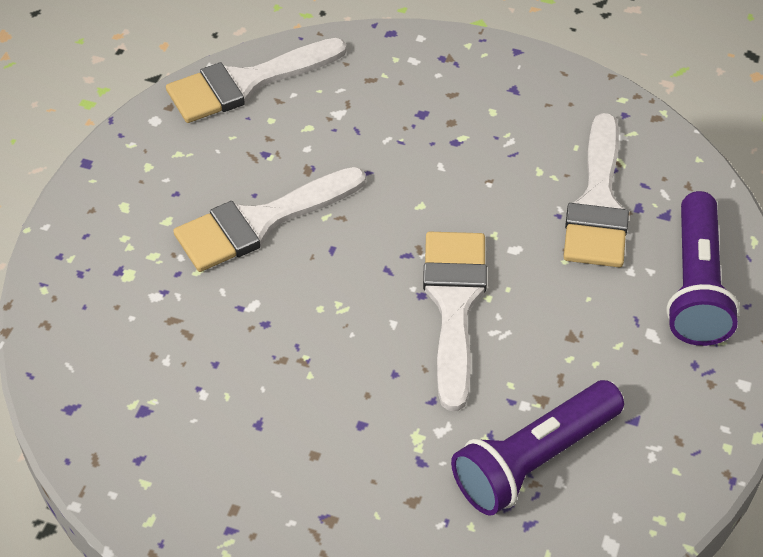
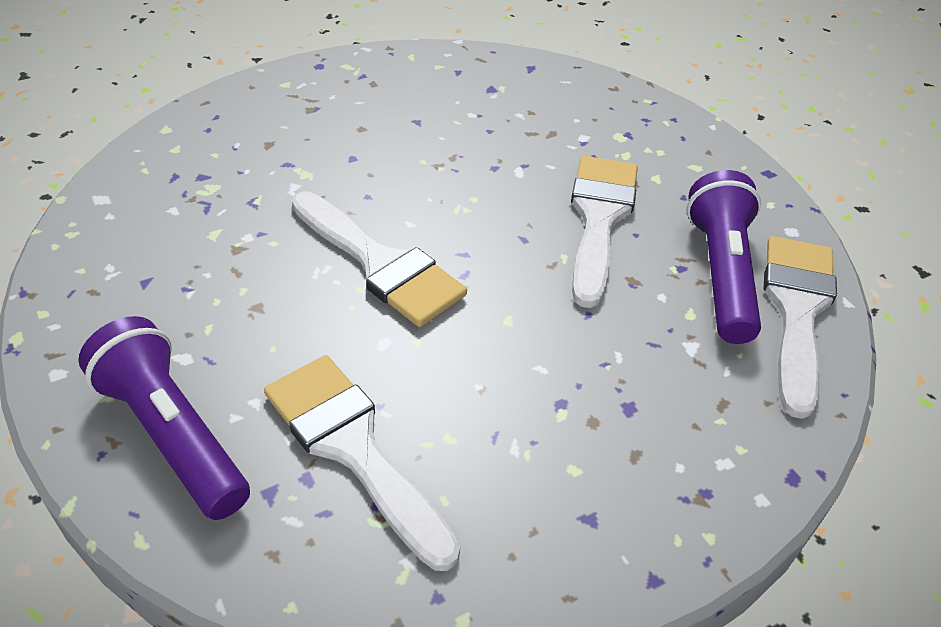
camera: 130 degrees right, 5 degrees down
(534, 460) = (205, 209): purple flashlight -> purple flashlight (721, 273)

